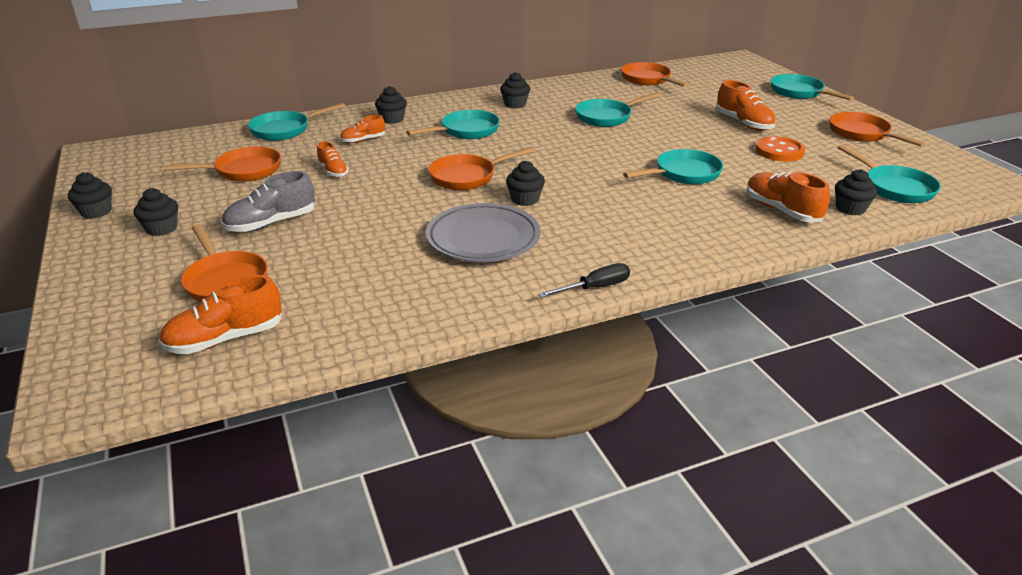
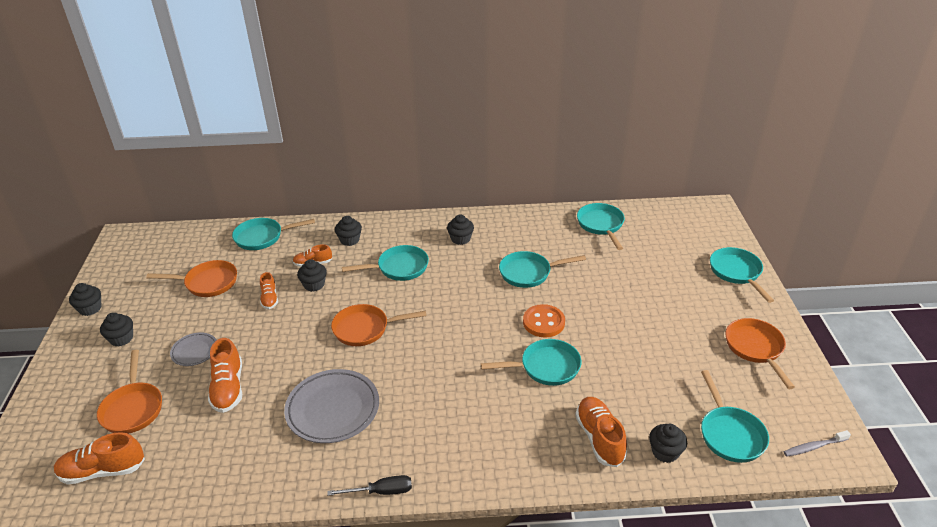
camera: 20 degrees right, 5 degrees up
(271, 223) = (195, 351): grey shoe -> grey plate
(525, 199) = (393, 369): black cupcake -> black cupcake (314, 285)
(648, 79) = (601, 225): orange pan -> turquoise pan
(743, 123) = (648, 308): orange shoe -> orange shoe (228, 388)
(779, 151) = (655, 356): orange button -> orange button (543, 322)
(971, 183) = (814, 447): none -> grey toothbrush

